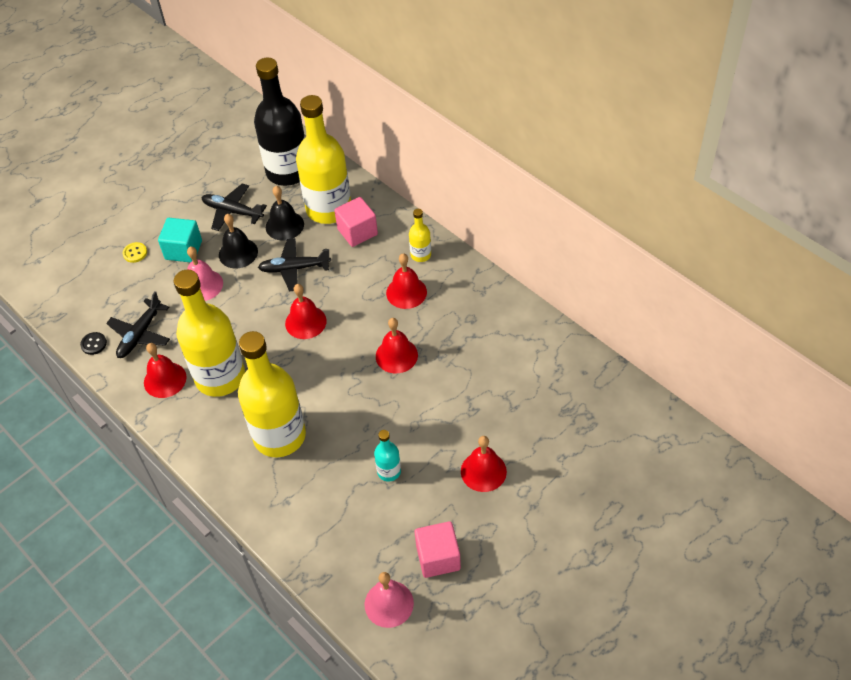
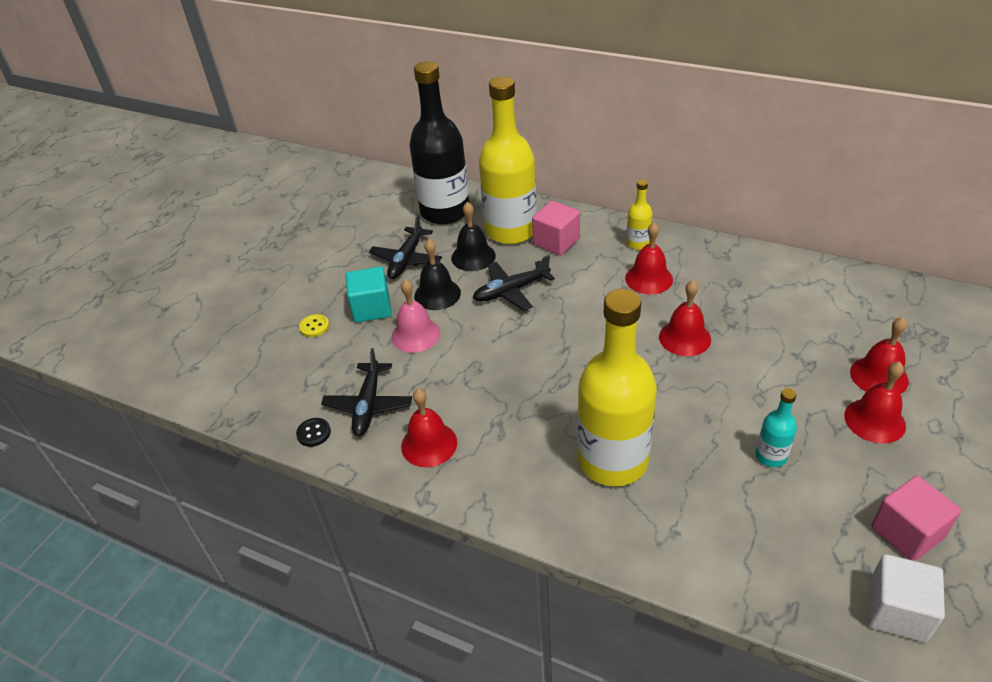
camera: 20 degrees left, 10 degrees down
(220, 377) = (496, 420): yellow bottle -> none
(232, 211) = (406, 260): black plane -> black plane turned 75 degrees counterclockwise
(305, 322) = (559, 336): red bell -> red bell (879, 376)
(389, 603) = (896, 611): pink bell -> white cube

